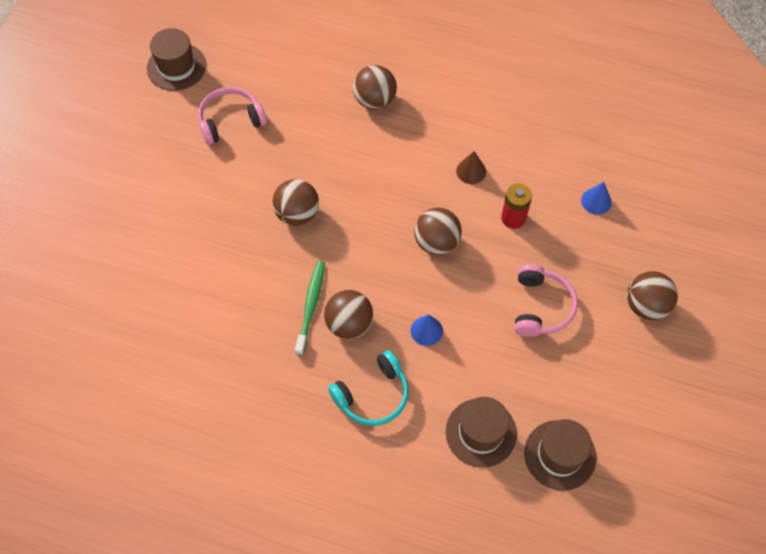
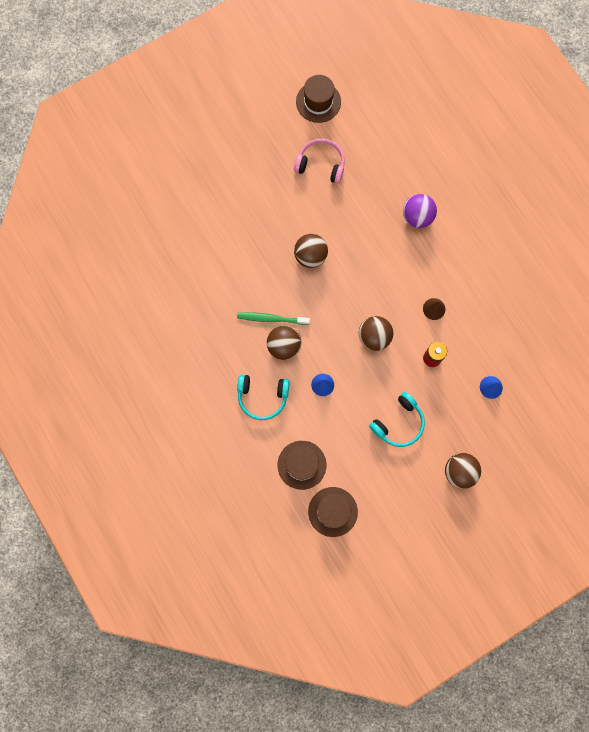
camera: 40 degrees right, 15 degrees up
(311, 306) = (271, 319): green toothbrush -> green toothbrush turned 135 degrees counterclockwise
(375, 100) = (417, 217): brown ball -> purple ball
(541, 307) = (398, 423): pink headphones -> turquoise headphones

